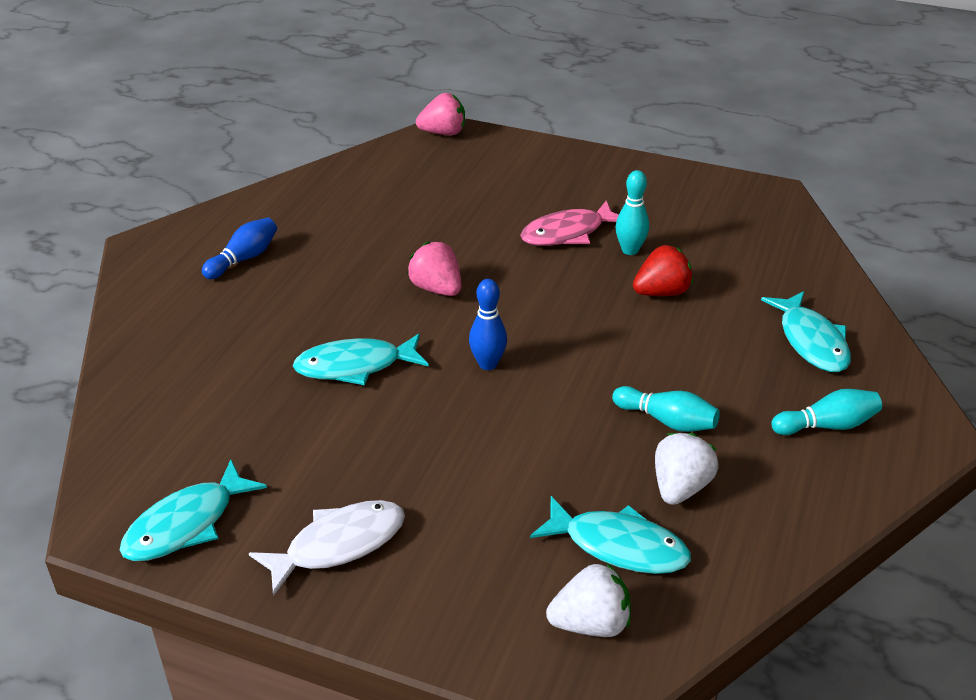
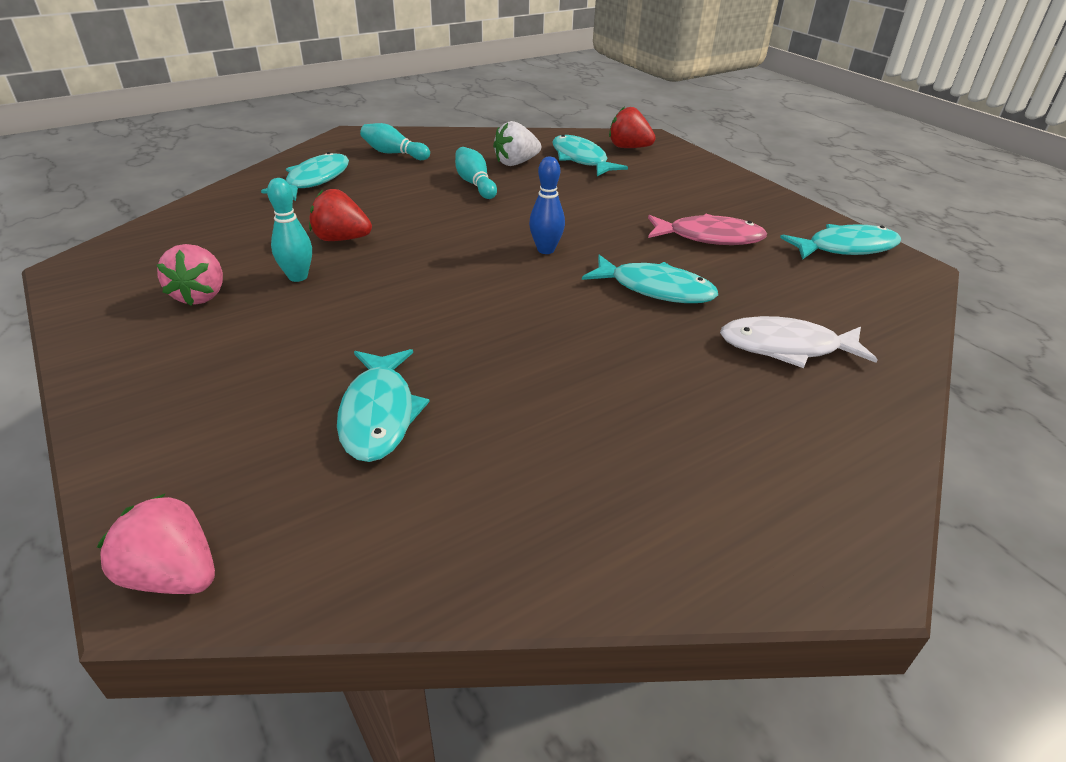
camera: 145 degrees left, 0 degrees up
(244, 259) = (704, 458): blue bowling pin -> none
(339, 545) = (742, 207): white fish -> white fish (786, 347)
(437, 289) = (515, 320): pink strawberry -> pink strawberry (201, 295)
(445, 205) = (379, 414): none -> turquoise fish
(567, 233) = (316, 316): pink fish -> pink fish (709, 237)
(590, 624) = (628, 148): white strawberry -> red strawberry

